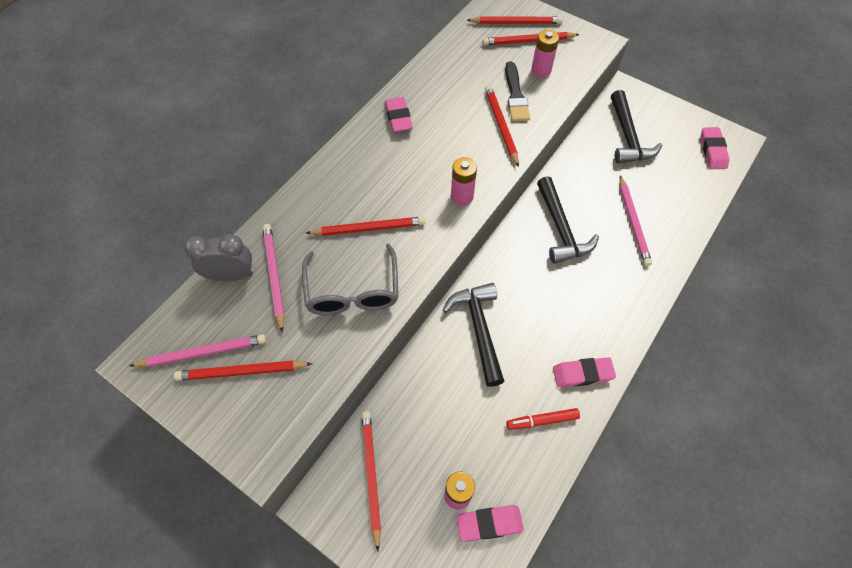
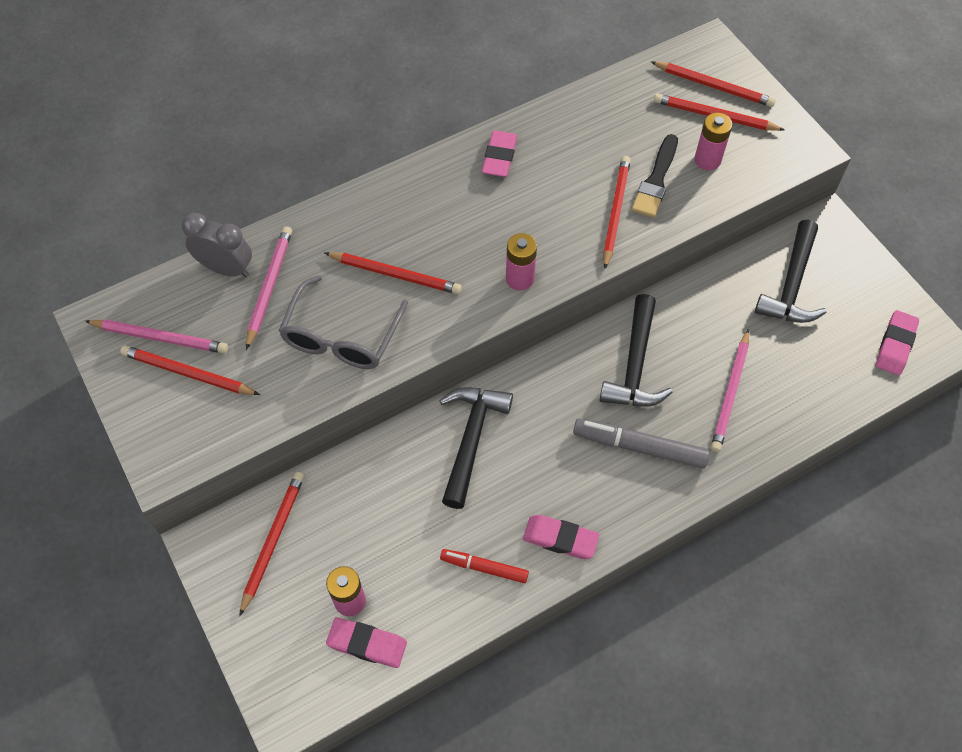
camera: 25 degrees right, 0 degrees up
(597, 284) = (639, 447): none -> grey marker

